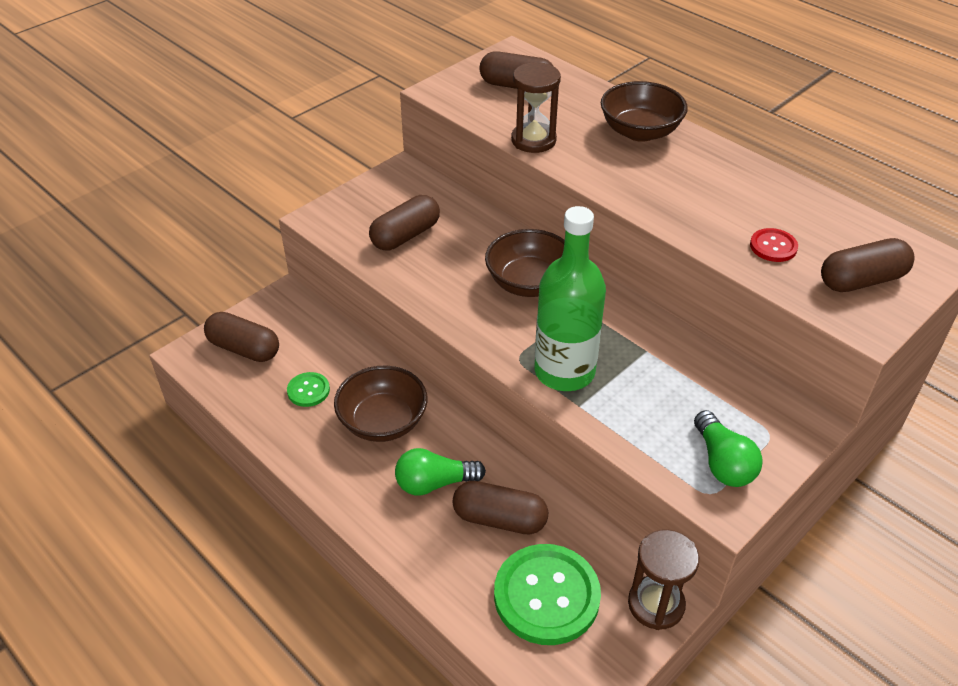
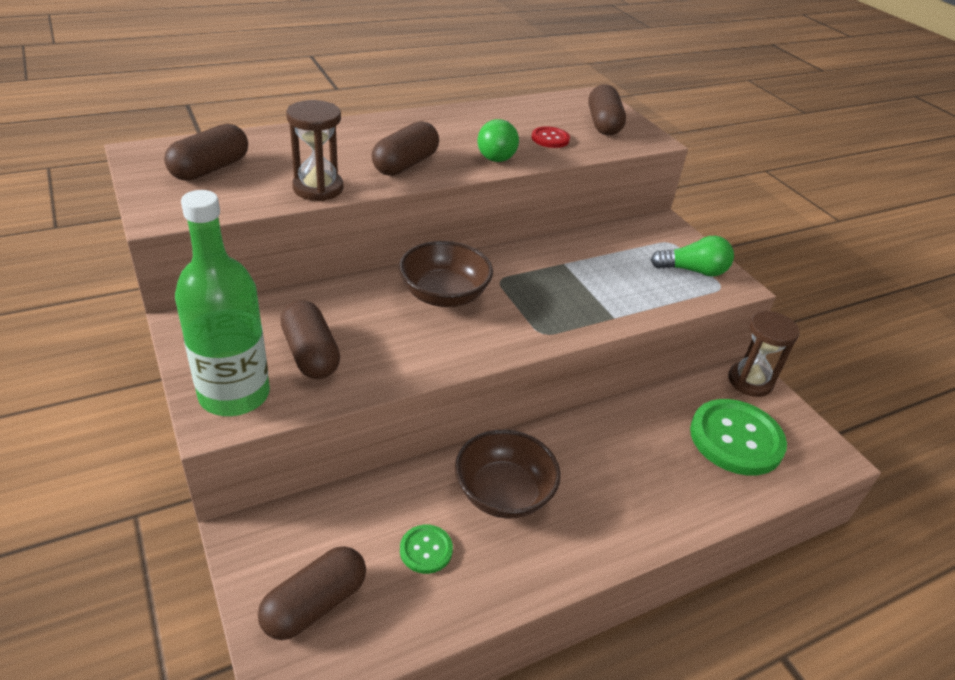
camera: 75 degrees left, 5 degrees down
(434, 483) = (598, 475): green light bulb -> green light bulb (497, 153)
(499, 519) = (651, 442): brown capsule -> brown capsule (405, 164)
(564, 371) = (570, 312): green bottle -> green bottle (234, 394)
(640, 132) = (356, 137): brown bowl -> none

